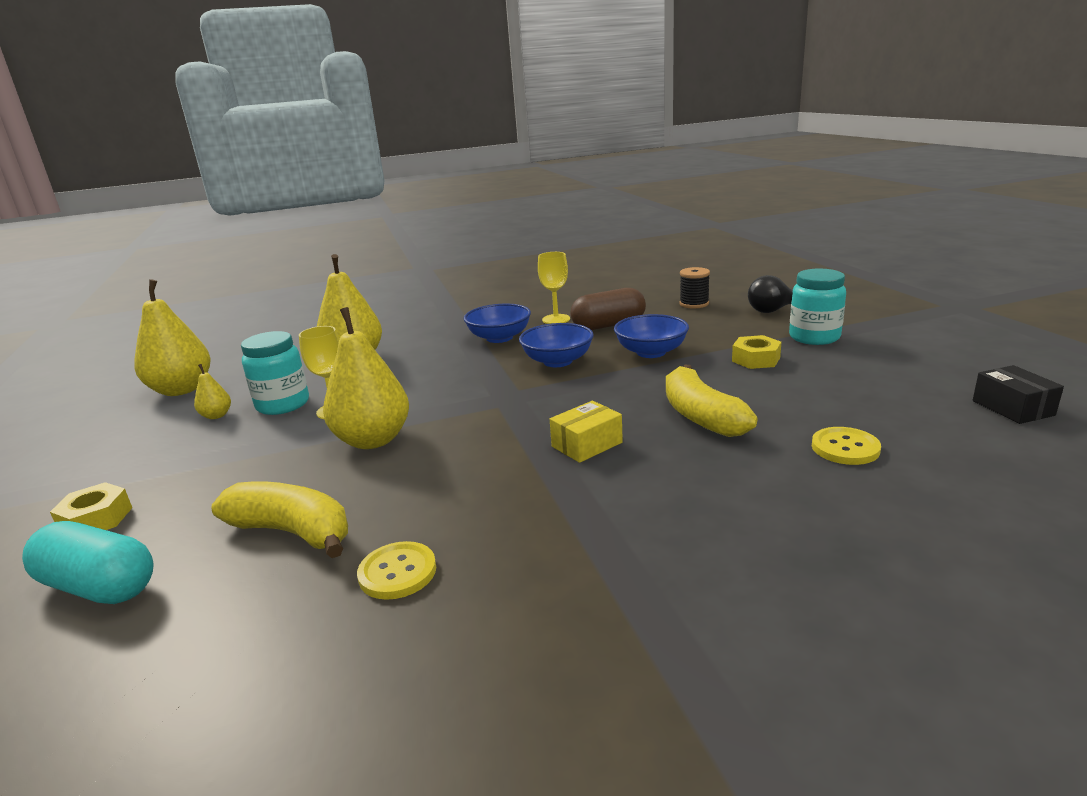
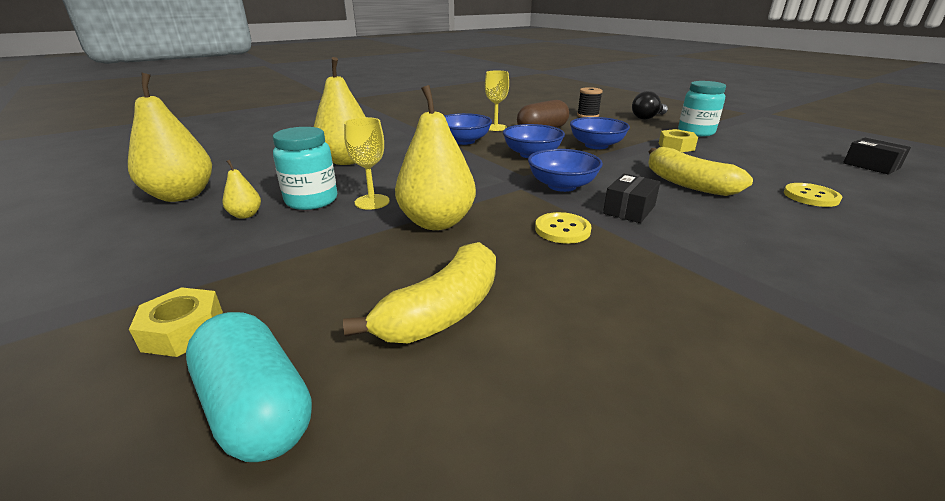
camera: 20 degrees left, 5 degrees up
(99, 586) = (257, 408): turquoise capsule -> turquoise capsule turned 45 degrees clockwise
(292, 532) = (442, 311): yellow banana -> yellow banana turned 120 degrees clockwise
(397, 572) = (594, 333): yellow button -> yellow button (562, 230)
(546, 407) = (562, 186): none -> blue bowl
(587, 444) = (629, 210): yellow box -> black box

